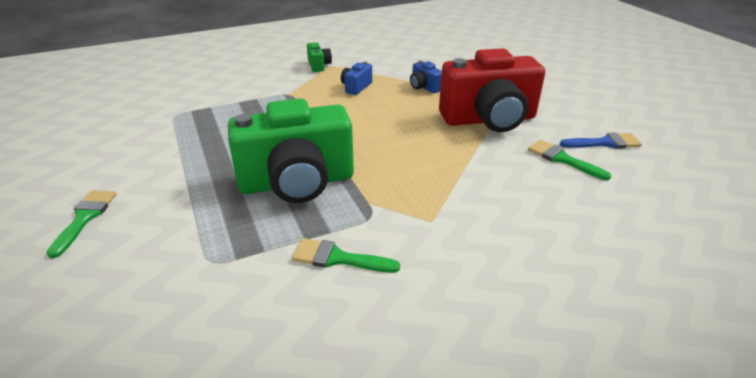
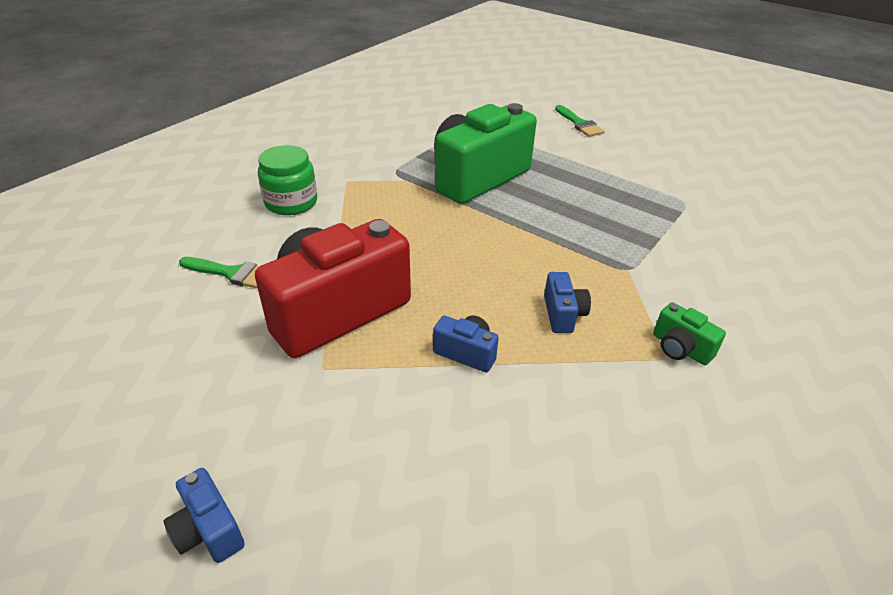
camera: 150 degrees right, 5 degrees up
(338, 258) = (396, 146): green brush -> none
(502, 210) = (291, 202): none -> green jar
(564, 72) = (208, 530): none -> blue camera
(605, 143) = (170, 317): blue brush -> none

